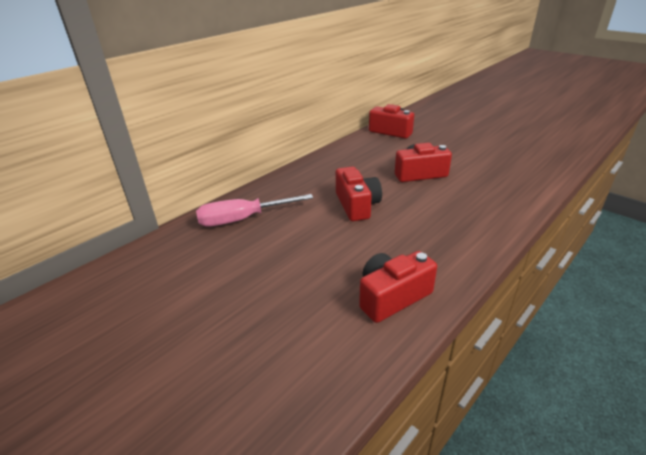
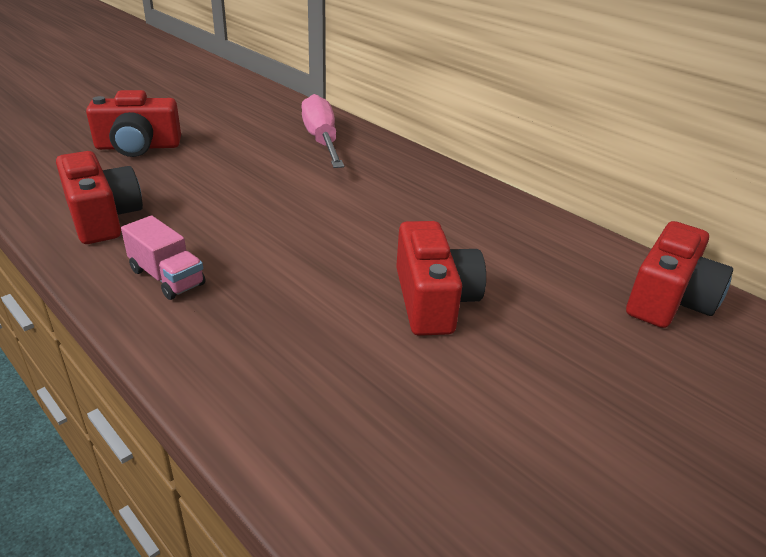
camera: 90 degrees right, 0 degrees up
(357, 205) = (329, 217): red camera -> red camera (138, 147)
(445, 249) = (167, 277): none -> pink truck

